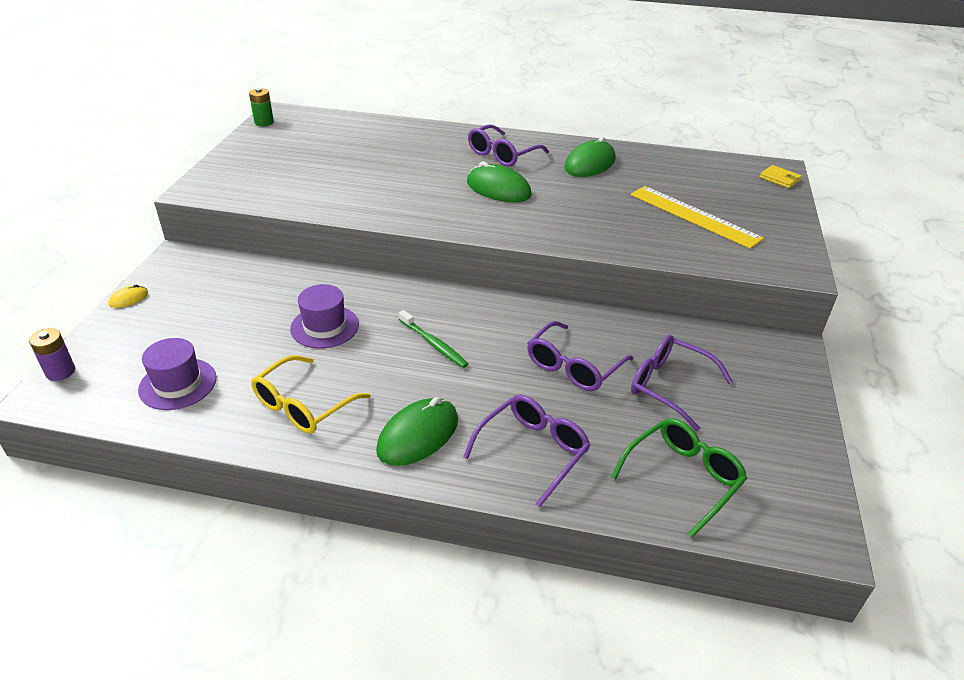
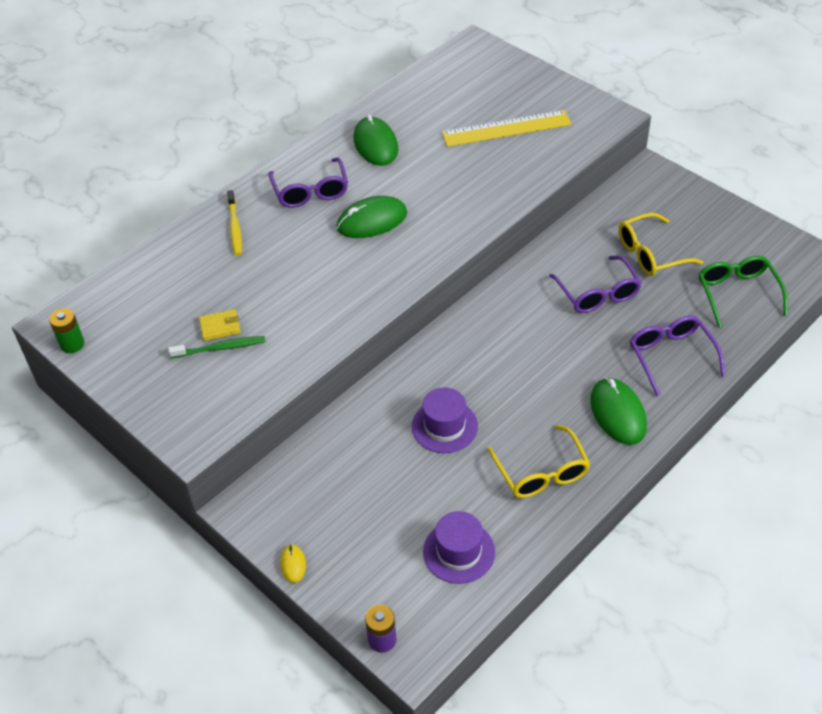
camera: 55 degrees left, 10 degrees up
(430, 139) = (235, 228): none -> yellow toothbrush
(434, 344) = (517, 363): green toothbrush -> green toothbrush (220, 348)
(670, 386) = (651, 253): purple glasses -> yellow glasses
(779, 179) = (489, 53): yellow wallet -> yellow wallet (220, 327)

